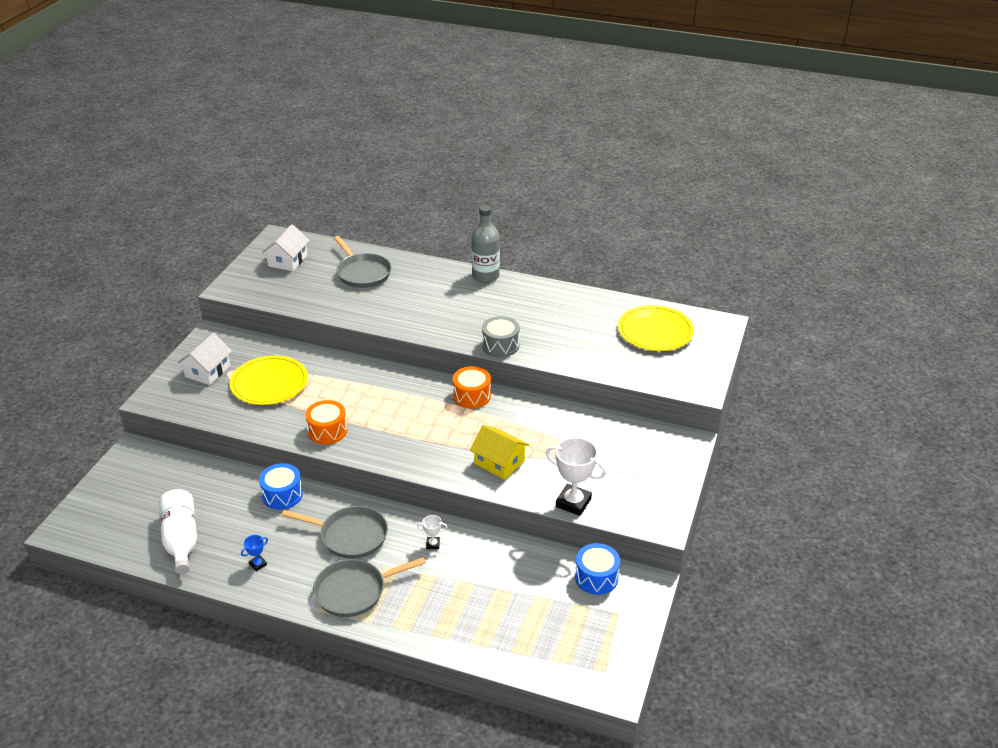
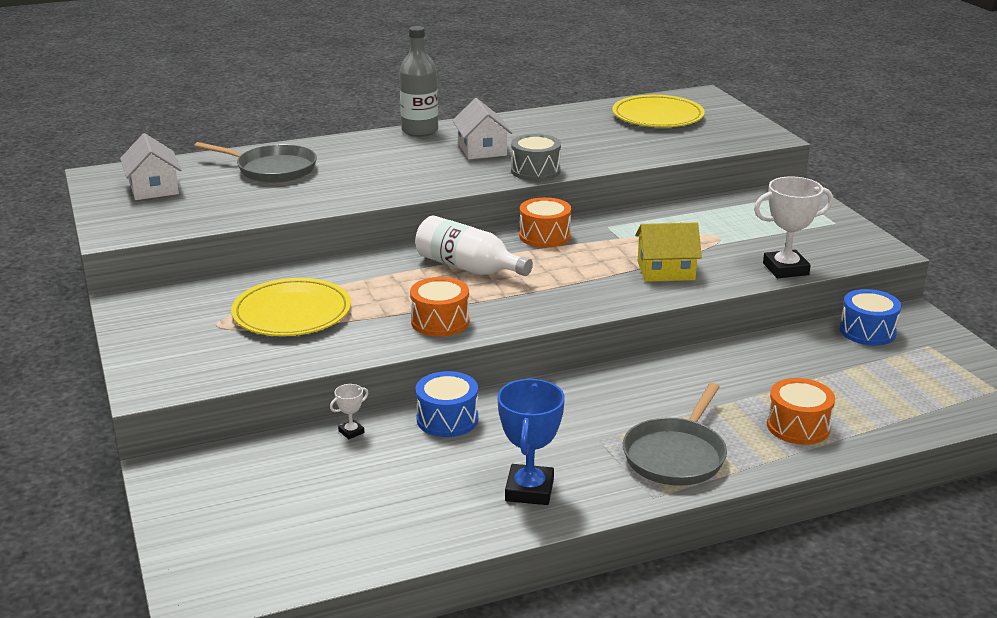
camera: 40 degrees left, 10 degrees down
(181, 539) = (391, 518): white bottle -> white bottle (468, 268)
(207, 371) = (185, 334): white house -> white house (482, 149)
(258, 564) = (529, 490): blue trophy -> blue trophy, size x2.15
(350, 536) = (588, 415): grey pan -> none
(433, 544) = (683, 380): white trophy -> white trophy (351, 432)
(445, 616) = (798, 426): none -> orange drum

